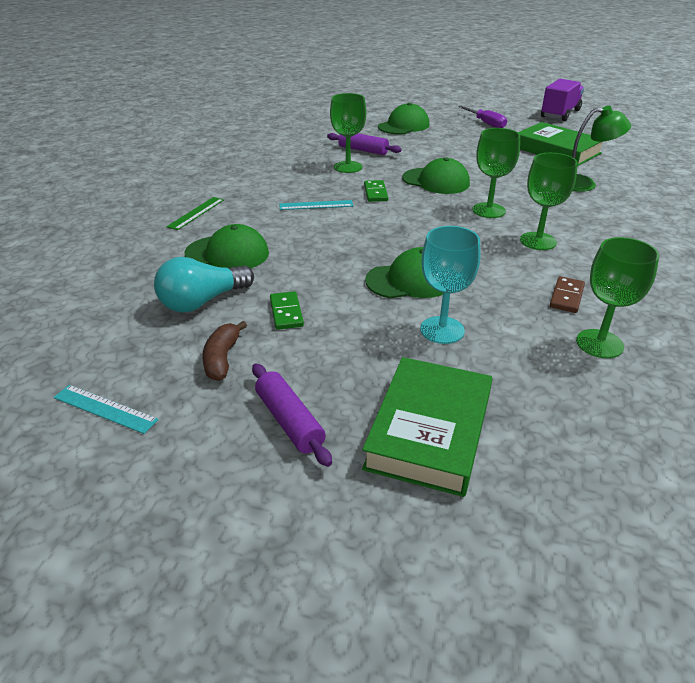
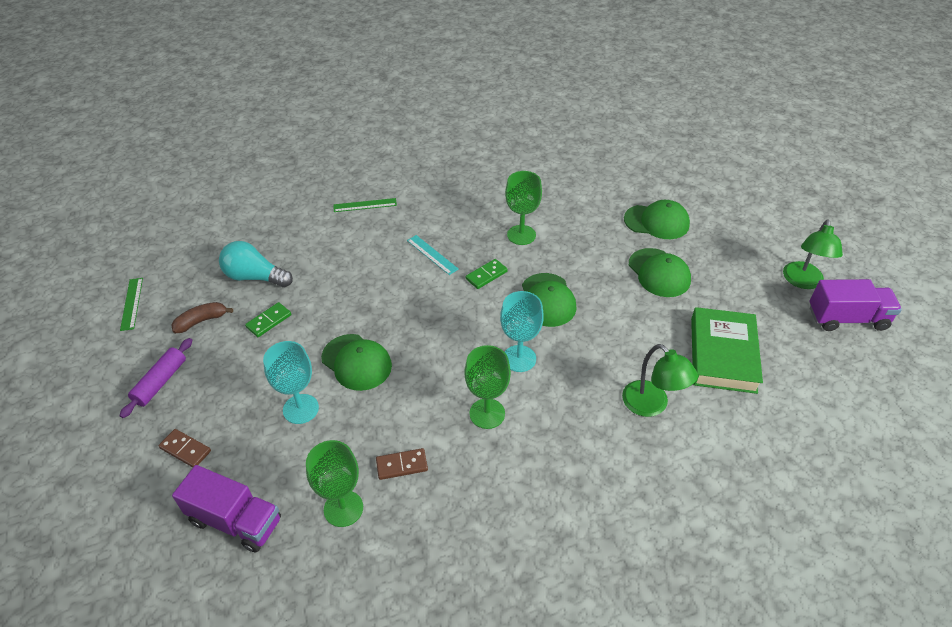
camera: 55 degrees right, 10 degrees up
(105, 408) = (132, 303): turquoise ruler -> green ruler
(227, 253) = (321, 253): green cap -> green cap (659, 273)
(363, 150) = (567, 226): purple rolling pin -> none
(429, 431) = (185, 450): green book -> brown domino
(486, 123) = (736, 273): purple screwdriver -> none
(488, 210) = (519, 358): green goblet -> turquoise goblet
(515, 112) = (802, 282): none -> green lamp
(572, 420) = (235, 521): none -> purple truck

